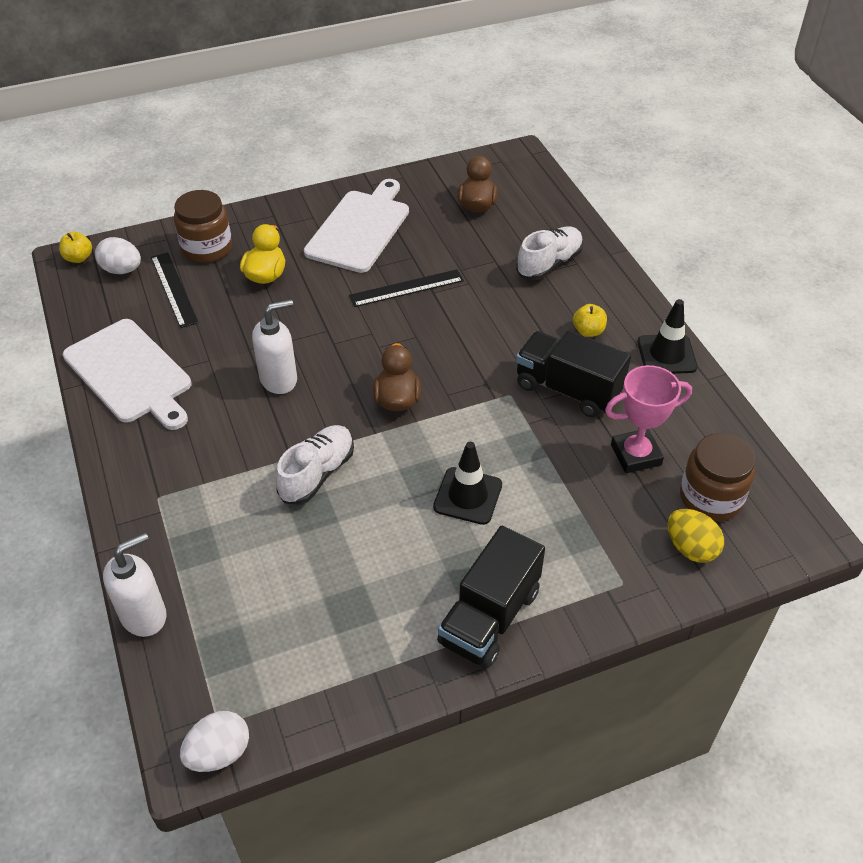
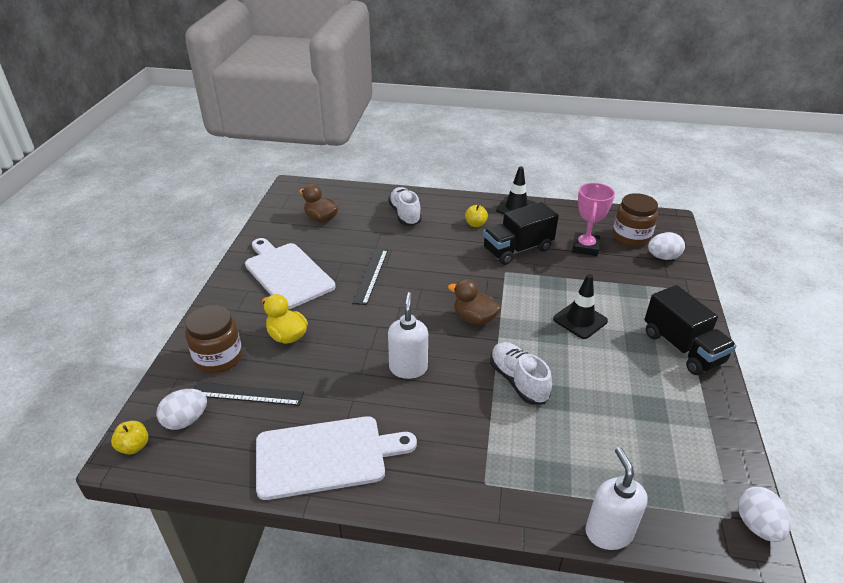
camera: 60 degrees left, 10 degrees down
(690, 548) = (663, 257): yellow egg -> white egg

